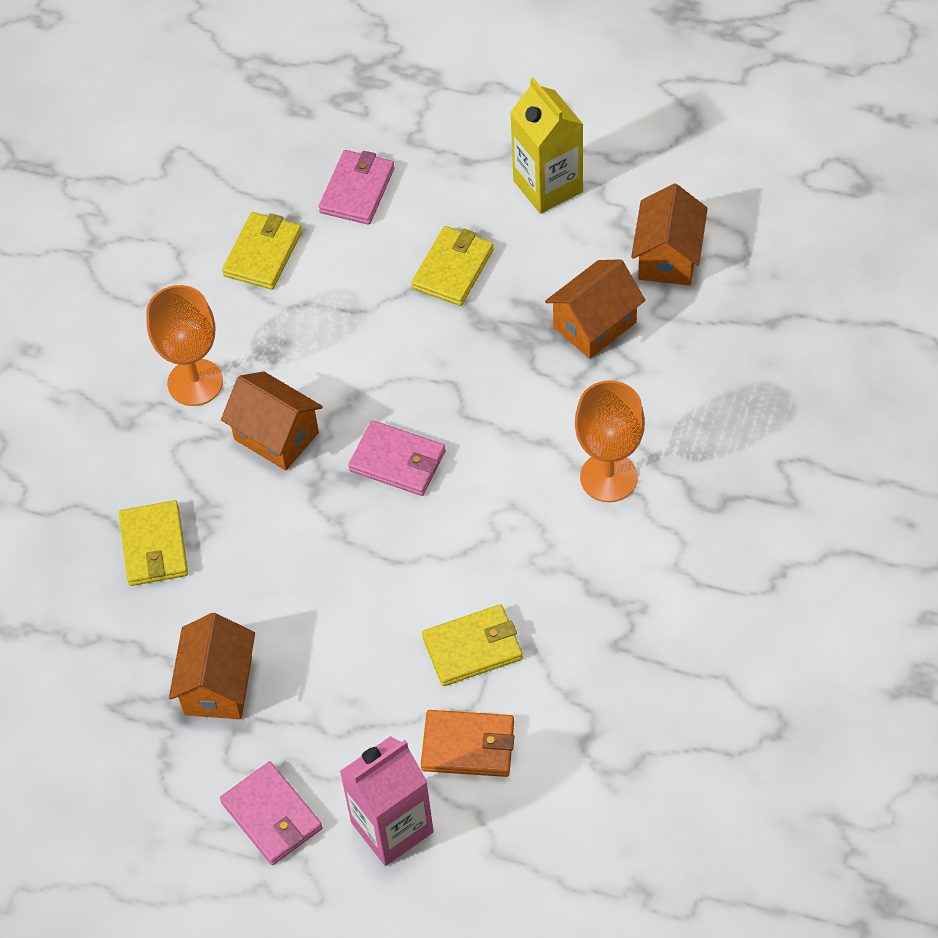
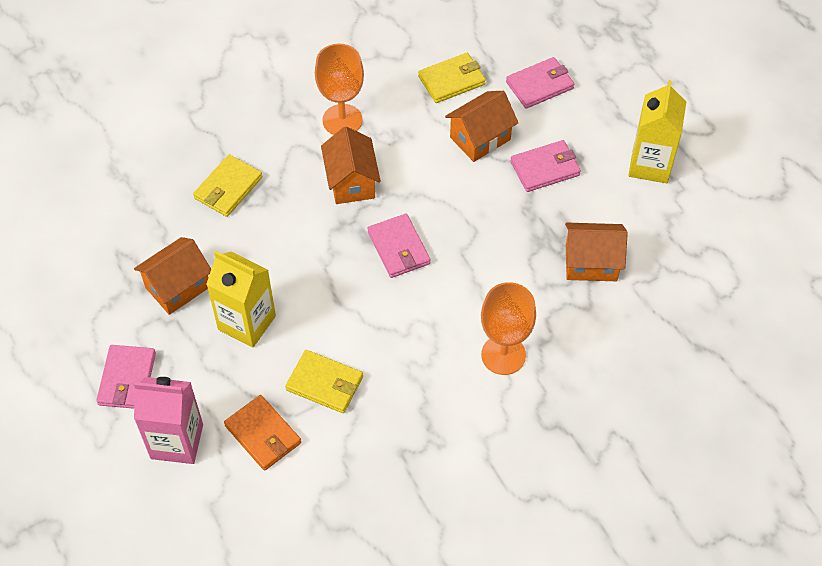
camera: 40 degrees right, 0 degrees up
(330, 658) = (247, 323): none -> yellow carton
(453, 269) = (545, 168): yellow wallet -> pink wallet
(668, 257) = (677, 259): orange house -> orange house (480, 138)

